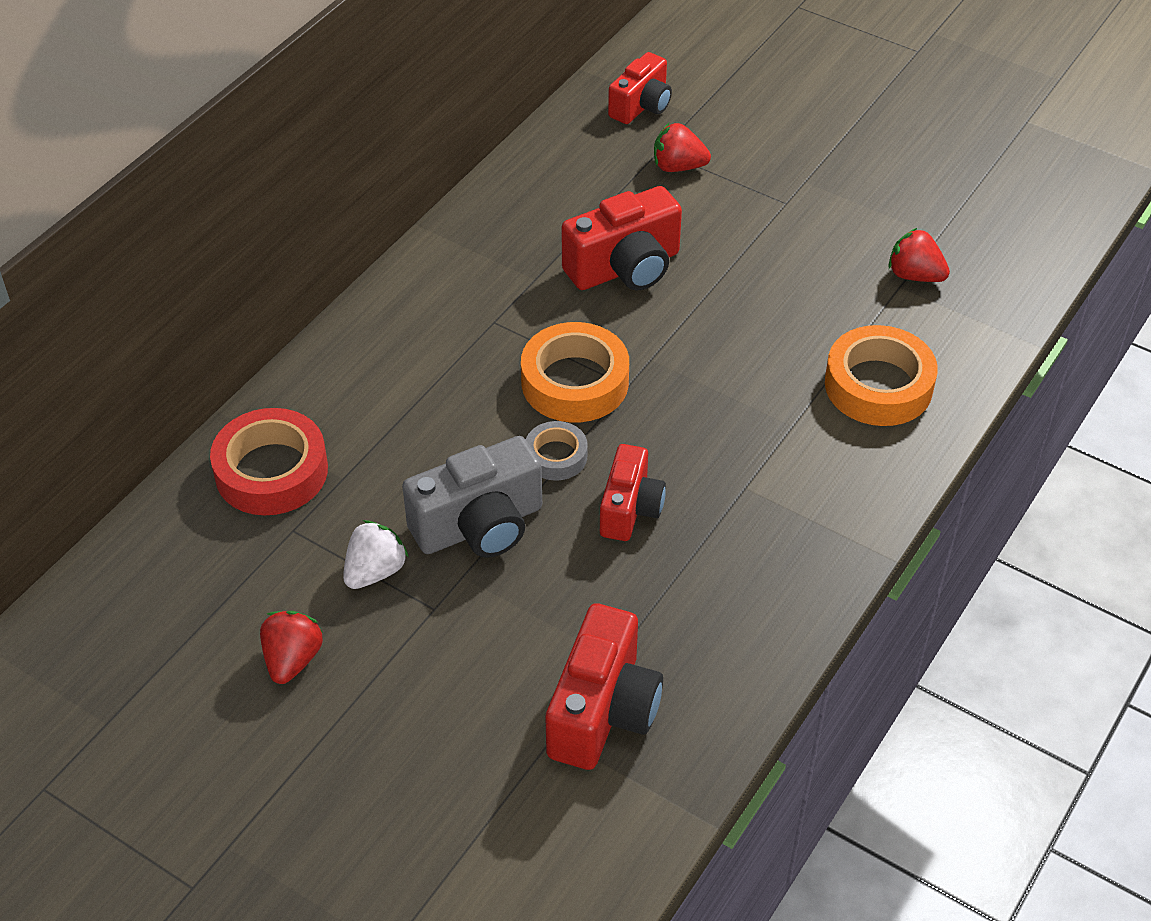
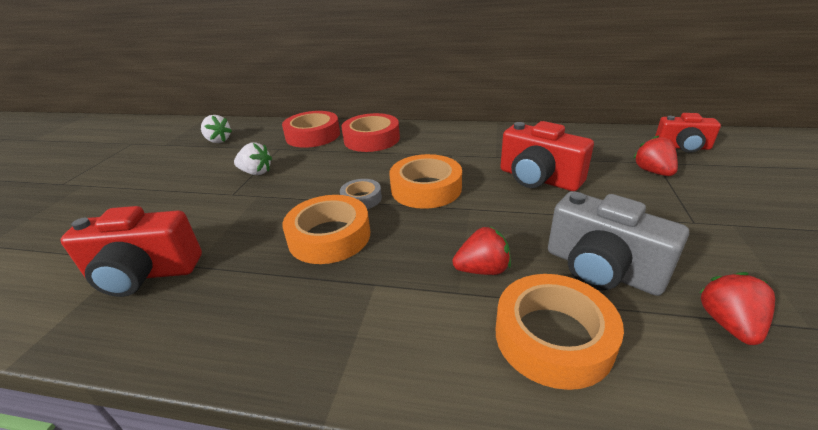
camera: 70 degrees right, 15 degrees down
(168, 623) = (218, 140): none -> white strawberry
(292, 659) = (196, 169): red strawberry -> red strawberry (482, 269)
(358, 395) = (371, 139): none -> red tape
(479, 525) = (296, 190): grey camera -> grey camera (602, 269)
(630, 509) = (329, 236): red camera -> orange tape

